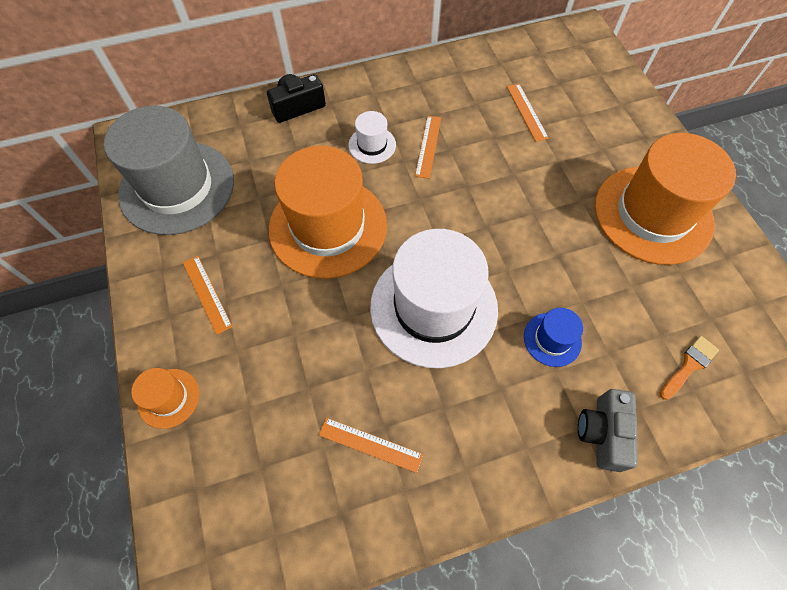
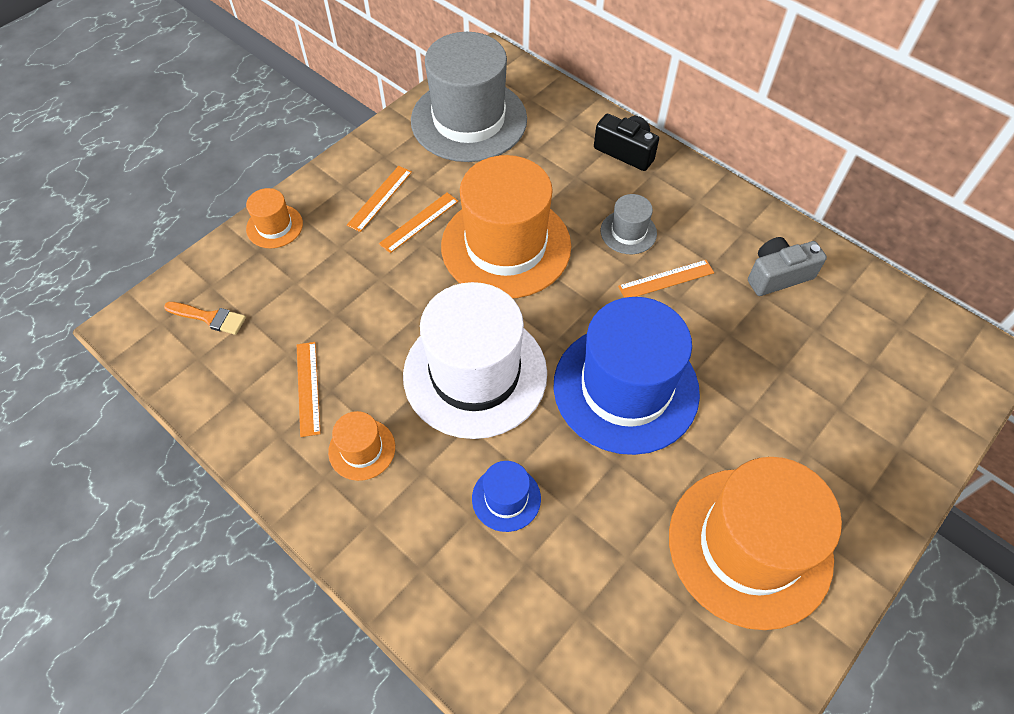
camera: 60 degrees right, 5 degrees down
(372, 145) = (628, 232): white hat -> grey hat
(456, 426) = (362, 449): none -> orange hat
(502, 217) = (626, 388): none -> blue hat
(526, 112) = (794, 350): orange ruler -> orange ruler (419, 222)
(602, 433) = (426, 590): grey camera -> grey camera (778, 275)
(689, 365) = (561, 659): orange brush -> orange brush (210, 318)

